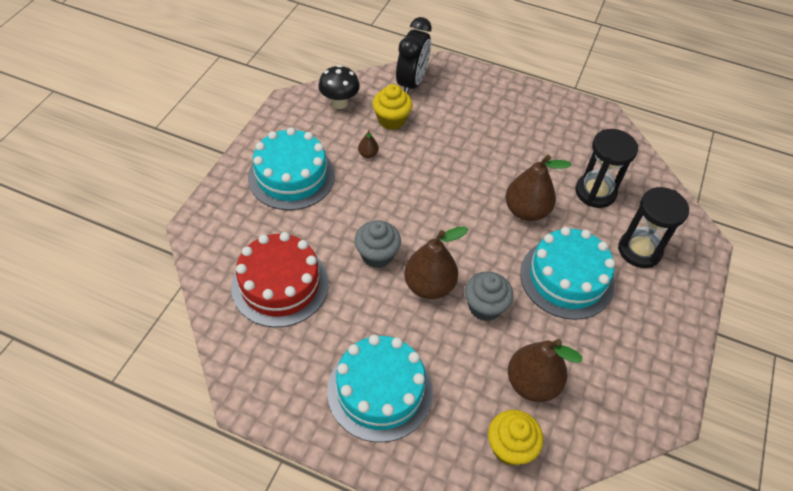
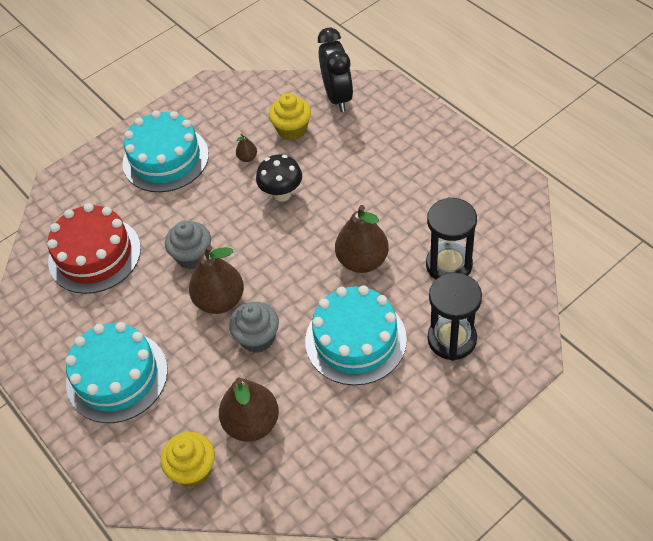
camera: 35 degrees right, 0 degrees up
(339, 103) = (254, 99): black mushroom -> black mushroom (282, 194)
(411, 83) = (337, 97): black clock -> black clock turned 60 degrees counterclockwise

